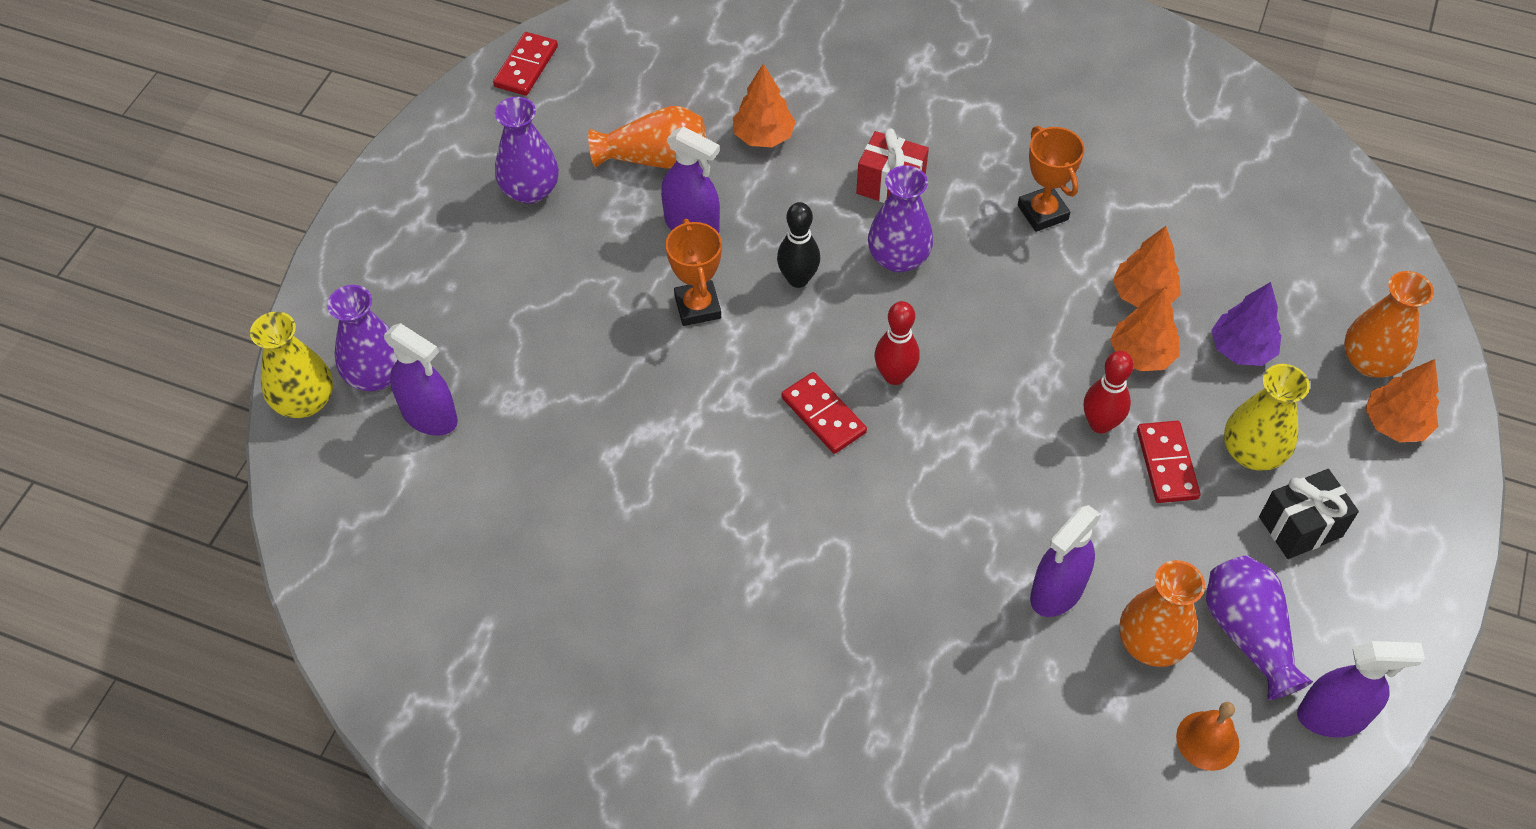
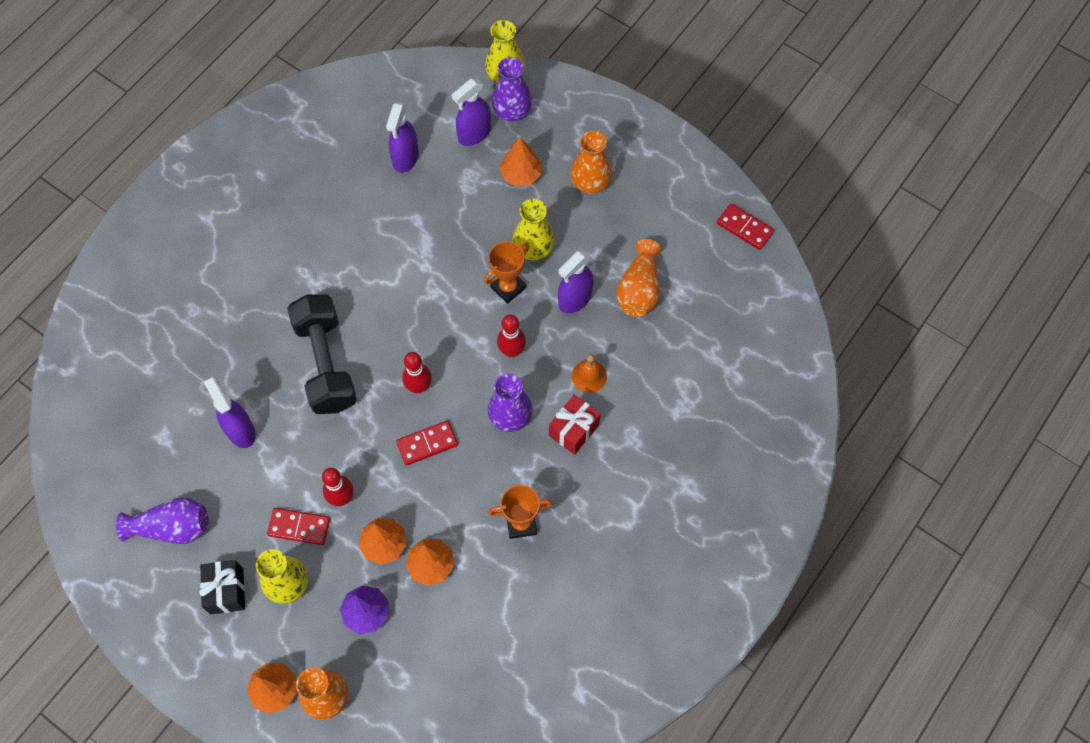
camera: 105 degrees right, 10 degrees up
(530, 190) = (631, 212): purple vase -> none
(623, 291) = (533, 248): none -> yellow vase
(697, 307) = (508, 287): orange trophy -> orange trophy turned 45 degrees counterclockwise
(763, 136) = (641, 361): orange tree -> orange tree (521, 174)
(798, 279) = (512, 350): black bowling pin -> red bowling pin
(823, 415) = (404, 338): red domino -> red domino (427, 444)
(902, 507) = (326, 363): none -> black dumbbell
(1151, 643) = (189, 470): orange vase -> orange vase (590, 183)
(1207, 740) = (122, 478): orange bell -> orange bell (589, 376)
(1332, 716) = (106, 553): purple spray bottle -> purple spray bottle (405, 157)

